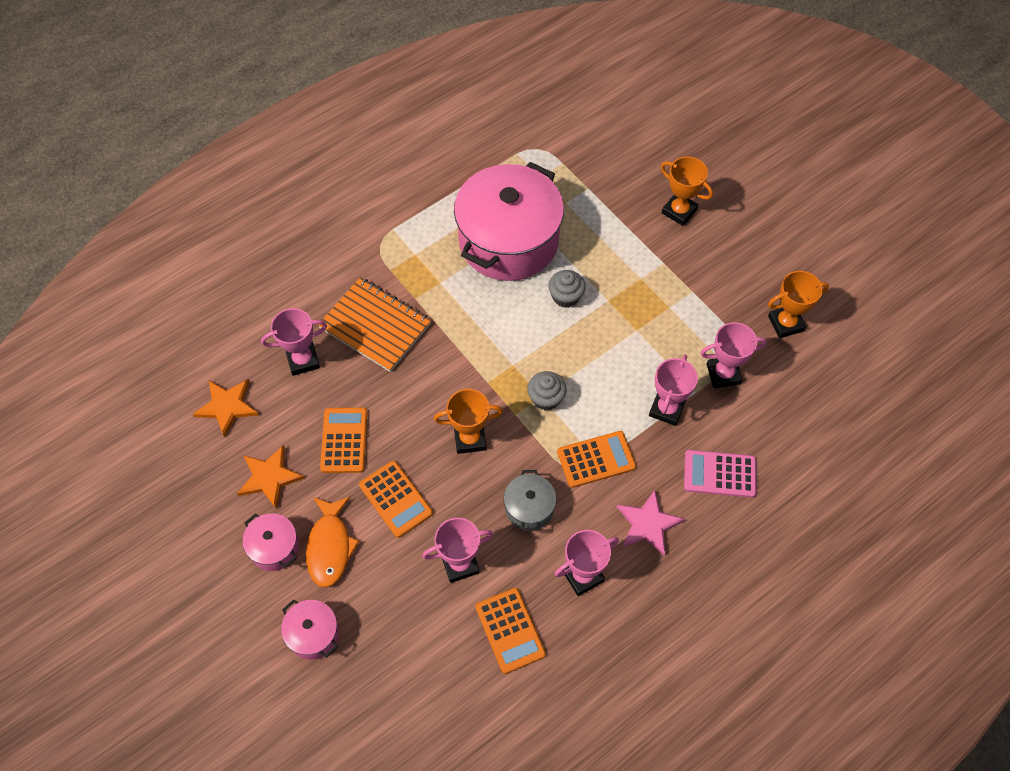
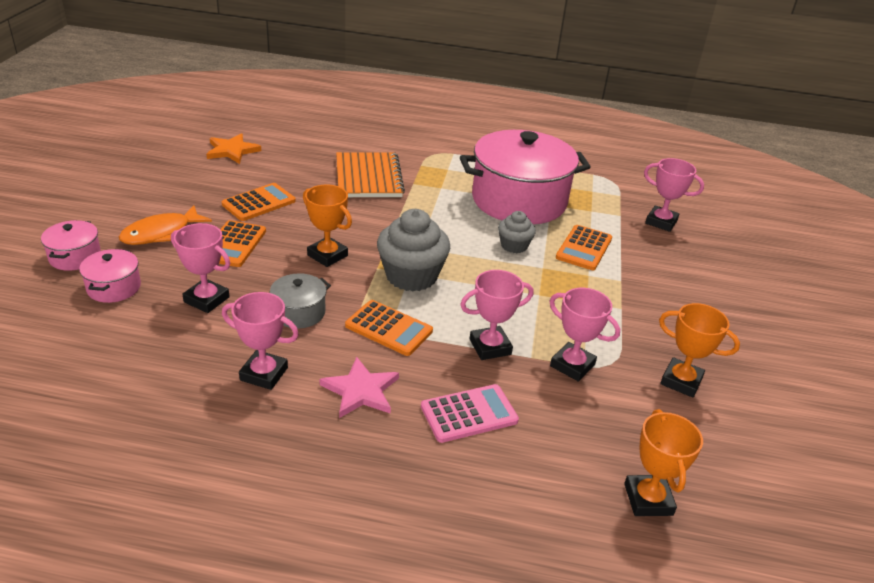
camera: 45 degrees right, 25 degrees down
(269, 477) = (194, 187): orange star -> none
(274, 547) = (137, 211): pink pot -> pink pot (114, 287)
(303, 360) = (303, 162): pink trophy -> pink trophy (661, 222)
(510, 630) = (166, 355): orange calculator -> orange calculator (584, 248)
(546, 398) = (411, 276): grey cupcake -> grey cupcake, size x1.79
(679, 211) = (678, 267): orange trophy -> orange trophy (648, 499)
(719, 474) = (469, 414): pink calculator -> pink calculator turned 105 degrees clockwise

